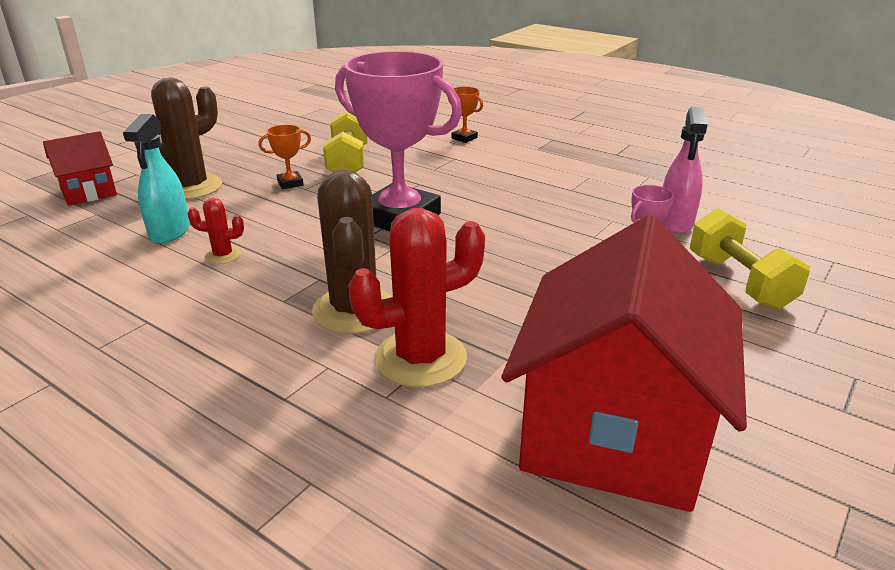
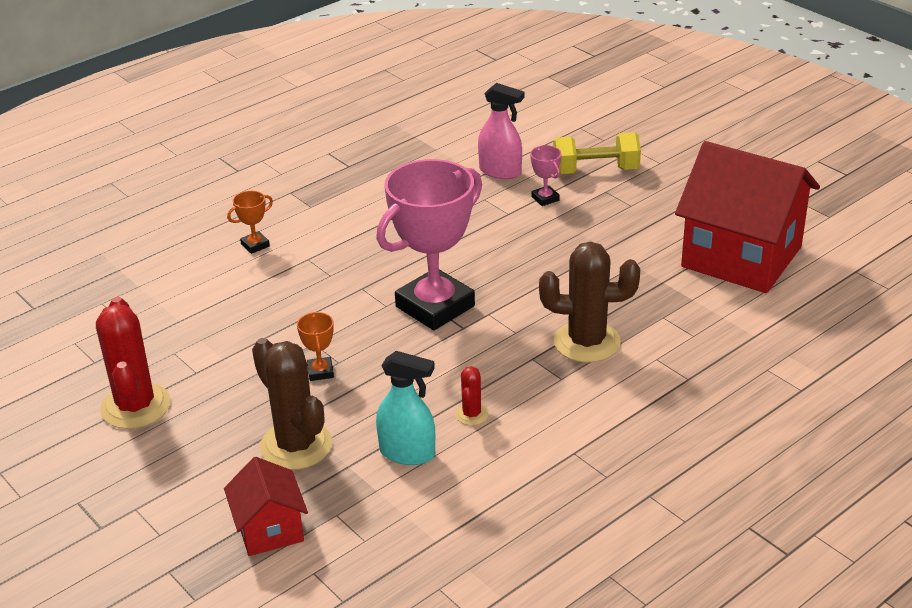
camera: 75 degrees left, 5 degrees up
(348, 162) = (282, 329): yellow dumbbell -> none
(420, 358) = (655, 317): red cactus -> red cactus (135, 406)

